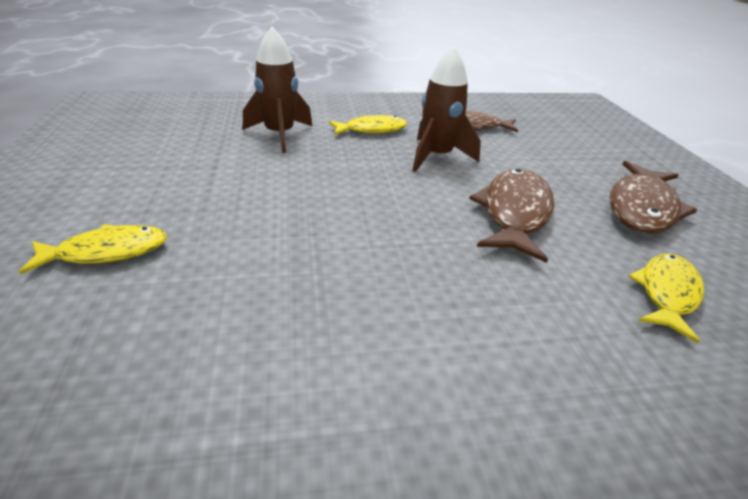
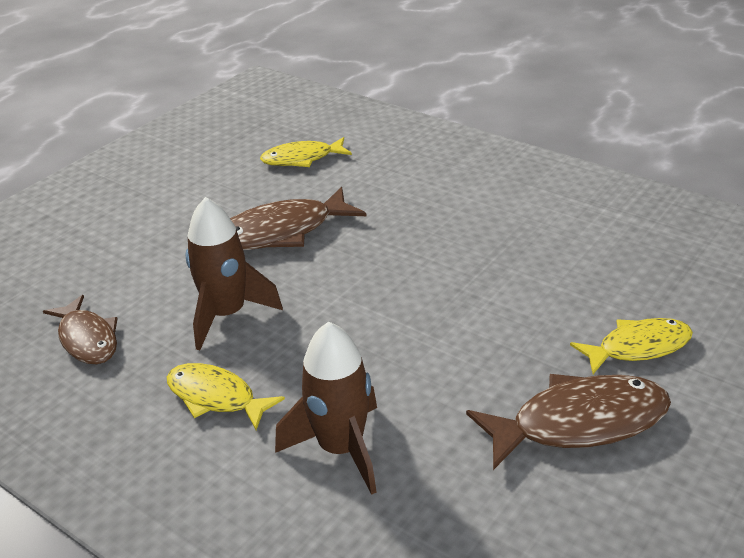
camera: 130 degrees left, 0 degrees up
(107, 252) = (638, 347): yellow fish -> yellow fish turned 135 degrees clockwise
(641, 208) = (183, 193): brown fish -> brown fish (579, 423)

